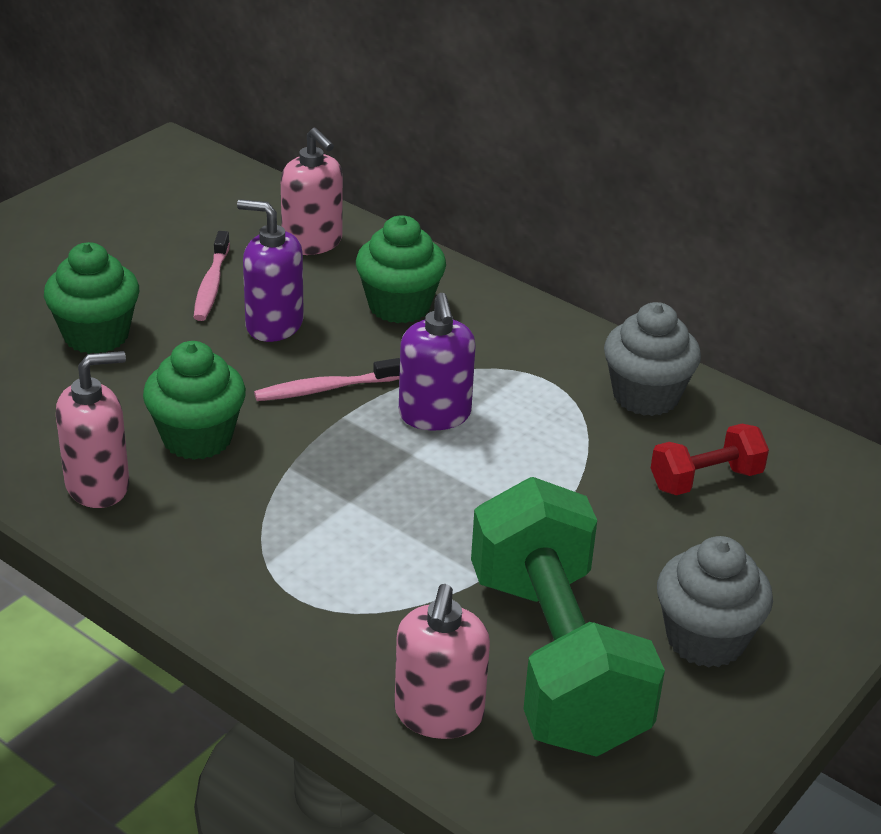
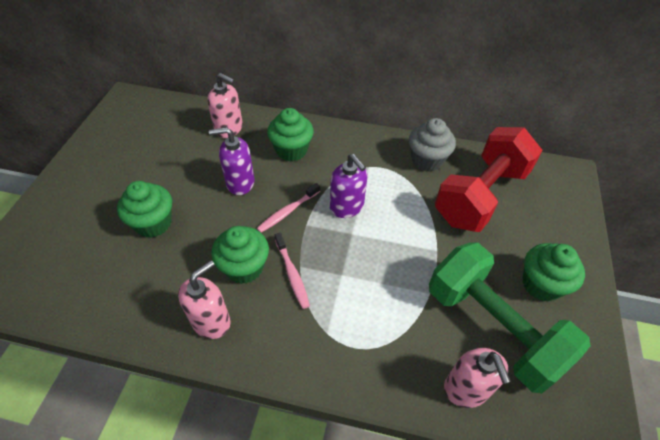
camera: 25 degrees left, 15 degrees up
(211, 285) = (195, 170): pink toothbrush -> pink toothbrush (292, 274)
(705, 479) = (480, 196): red dumbbell -> red dumbbell, size x2.20
(705, 639) = (541, 284): grey cupcake -> green cupcake

